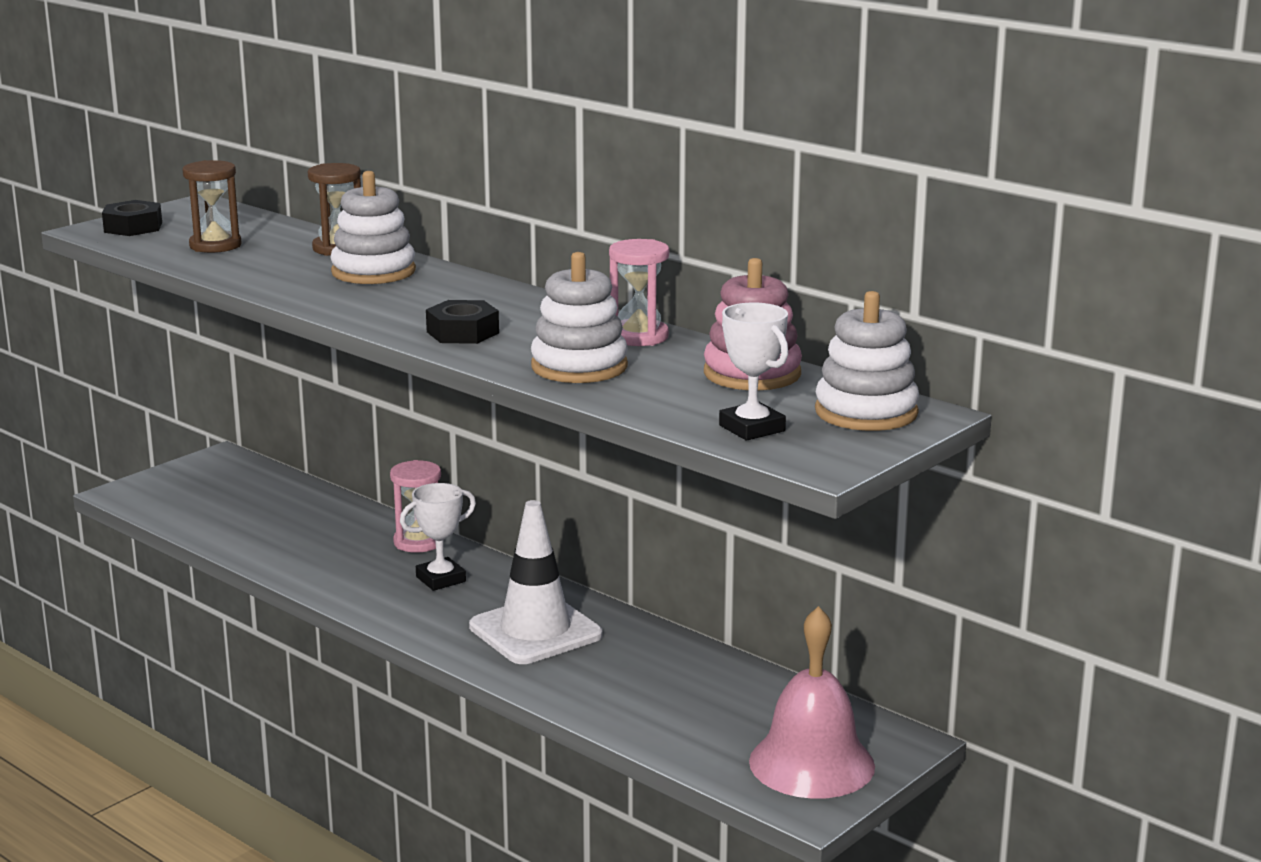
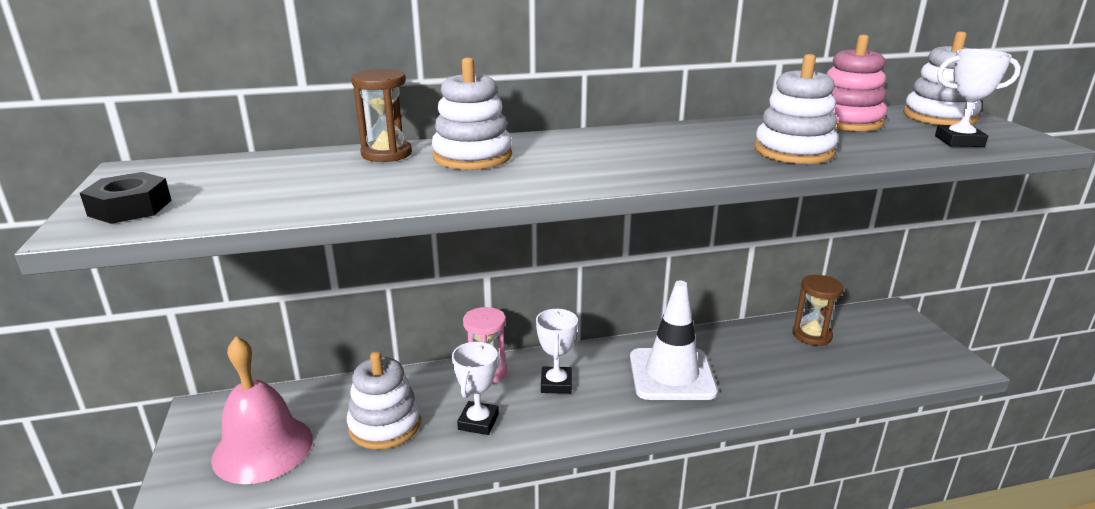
camera: 55 degrees left, 5 degrees up
(215, 245) = (276, 189): brown hourglass -> brown hourglass (812, 335)
(285, 529) = (385, 425): none -> white stacking toy
(336, 564) = (478, 422): none -> white trophy
(463, 332) = (673, 163): black nut -> none
(639, 337) = (742, 127): pink hourglass -> none
(811, 763) = (908, 345): pink bell -> pink bell (263, 448)

